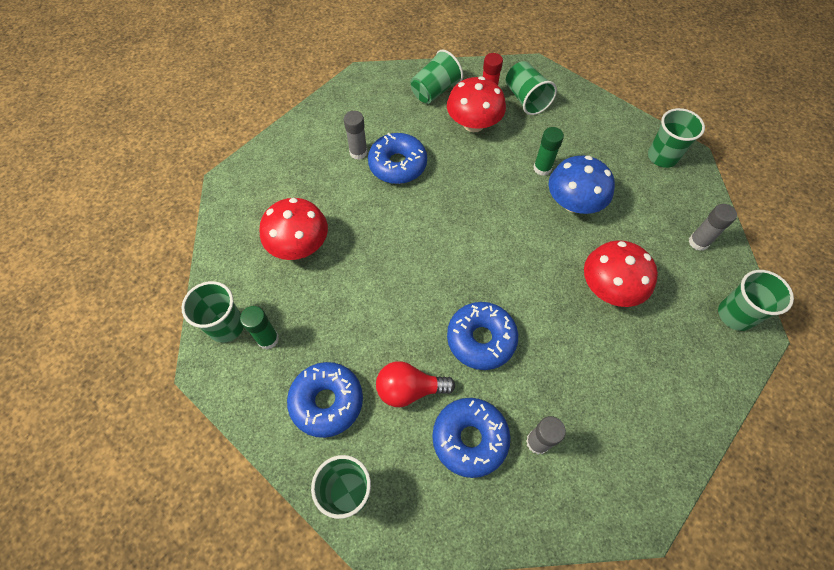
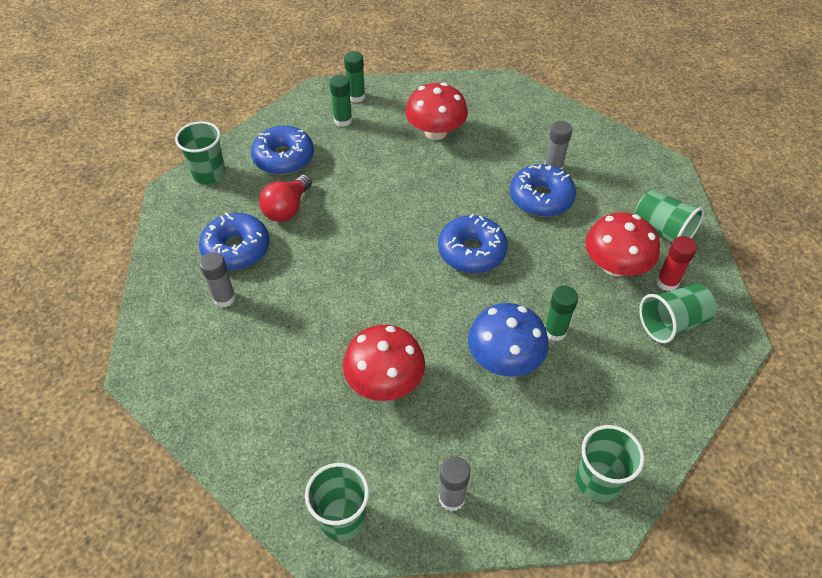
camera: 90 degrees right, 10 degrees down
(226, 326) = (356, 97): green cup -> green glue stick
(409, 389) = (287, 209): red light bulb -> red light bulb turned 150 degrees counterclockwise
(481, 339) = (331, 261): blue donut -> blue donut (471, 251)

